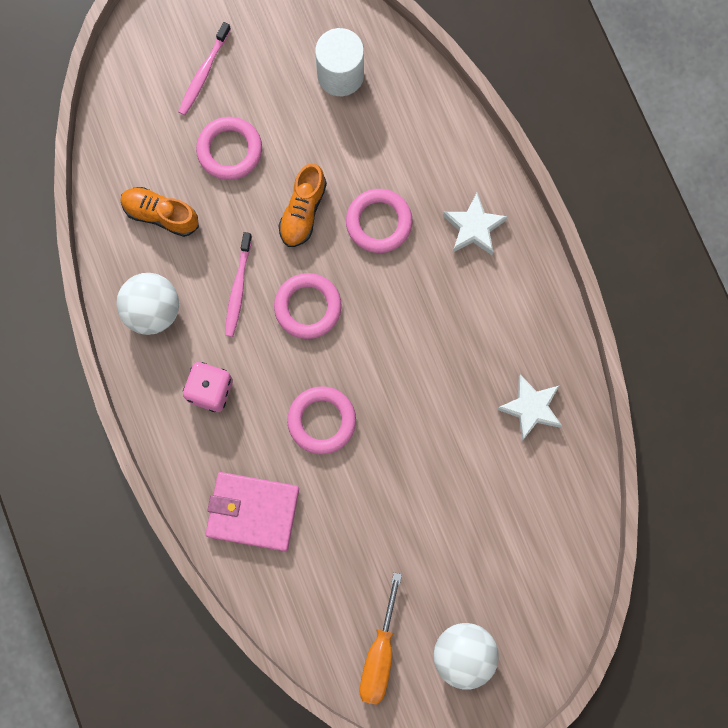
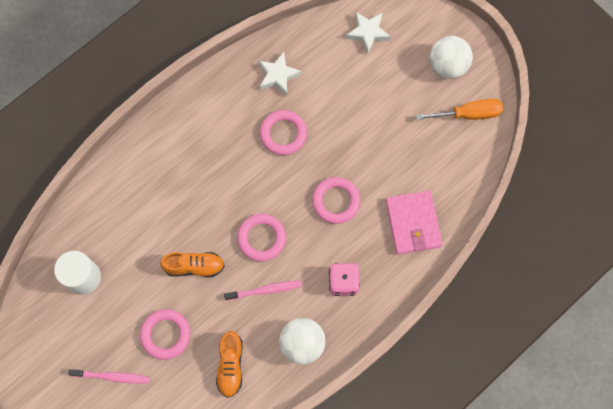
camera: 110 degrees left, 5 degrees down
(379, 222) = (185, 212): pink ring -> pink ring (283, 134)
(473, 227) = (168, 150): white star -> white star (368, 33)

